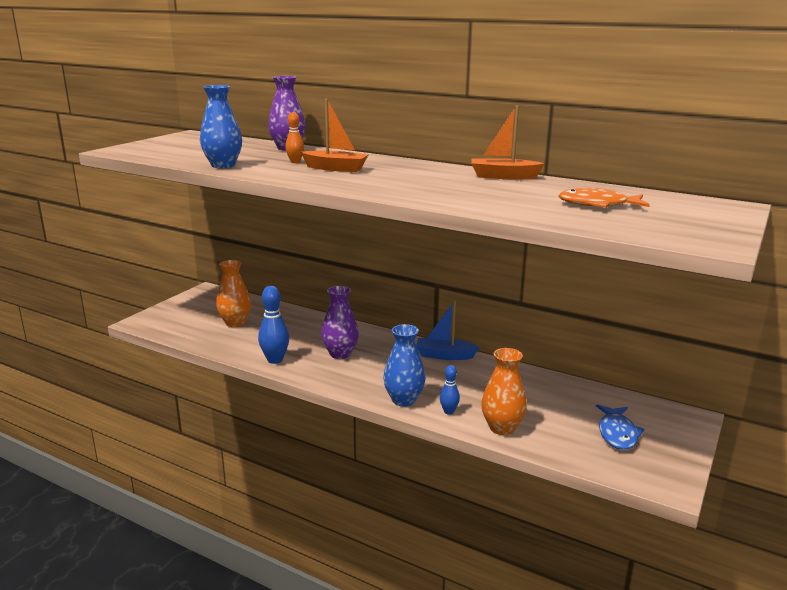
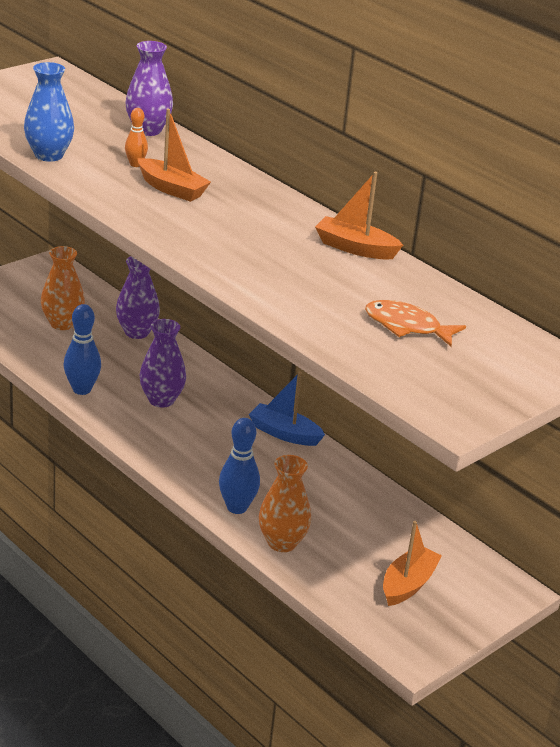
camera: 15 degrees right, 10 degrees up
(294, 317) = (137, 332): none -> purple vase
(404, 400) = (196, 480): blue vase -> none
(449, 411) = (237, 507): blue bowling pin -> blue bowling pin, size x1.73
(617, 433) = (408, 584): blue fish -> orange boat

